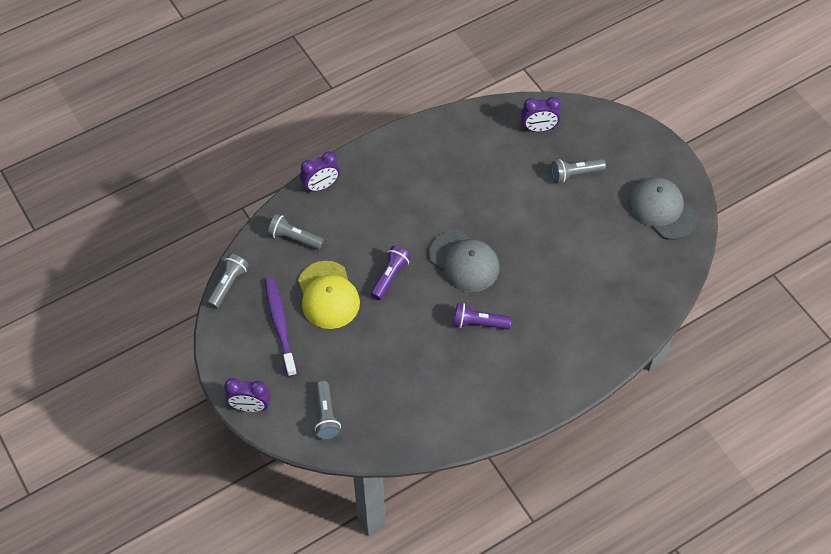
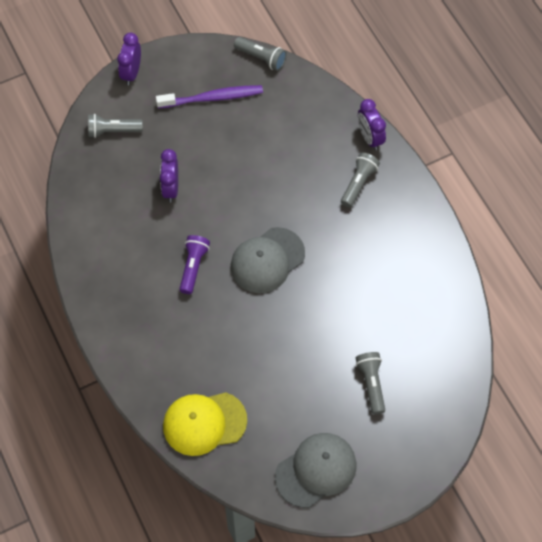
camera: 95 degrees right, 5 degrees up
(294, 238) = (309, 113): grey flashlight -> grey flashlight (358, 183)
(328, 295) = (241, 138): yellow cap -> yellow cap (204, 423)
(390, 277) = (256, 192): purple flashlight -> none
(539, 129) = (436, 354): purple clock -> purple clock (171, 188)

